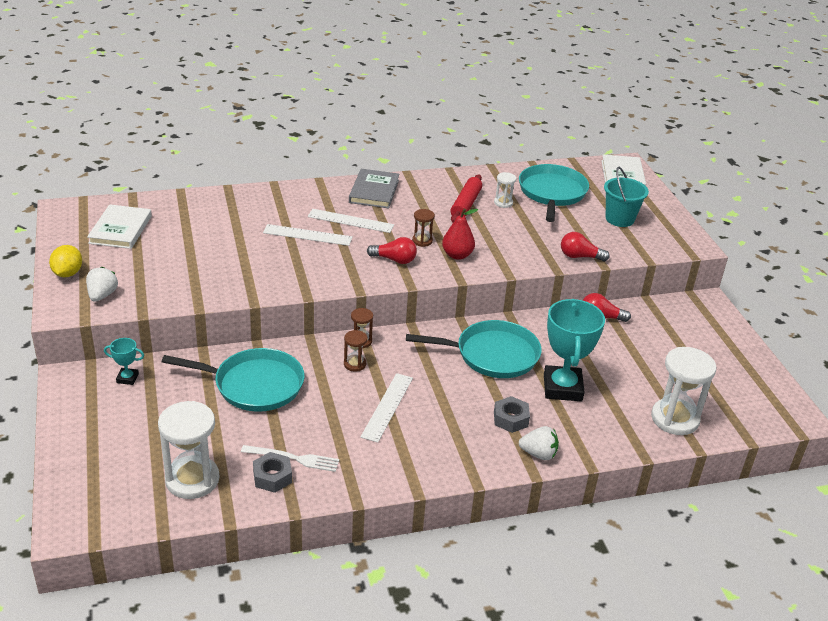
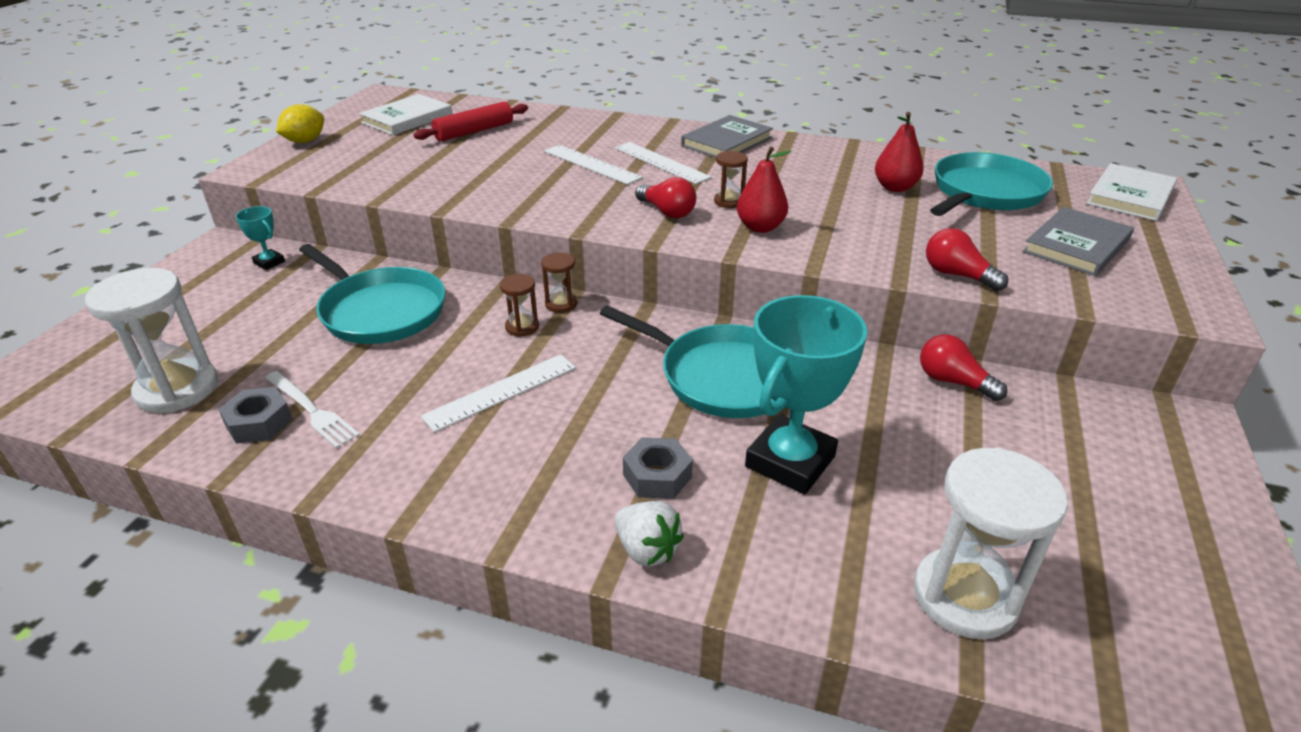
camera: 35 degrees right, 0 degrees up
(102, 295) = (305, 166): white strawberry -> none
(465, 204) = (836, 178): red rolling pin -> red rolling pin (474, 131)
(503, 203) = (895, 187): white hourglass -> red pear
(619, 219) = (1076, 246): turquoise bucket -> grey book

